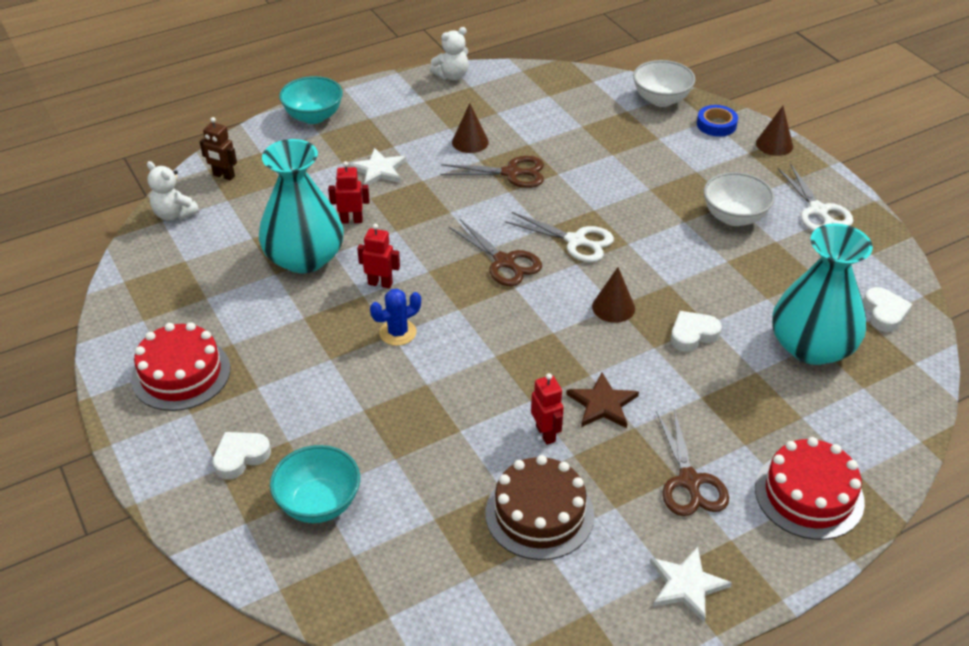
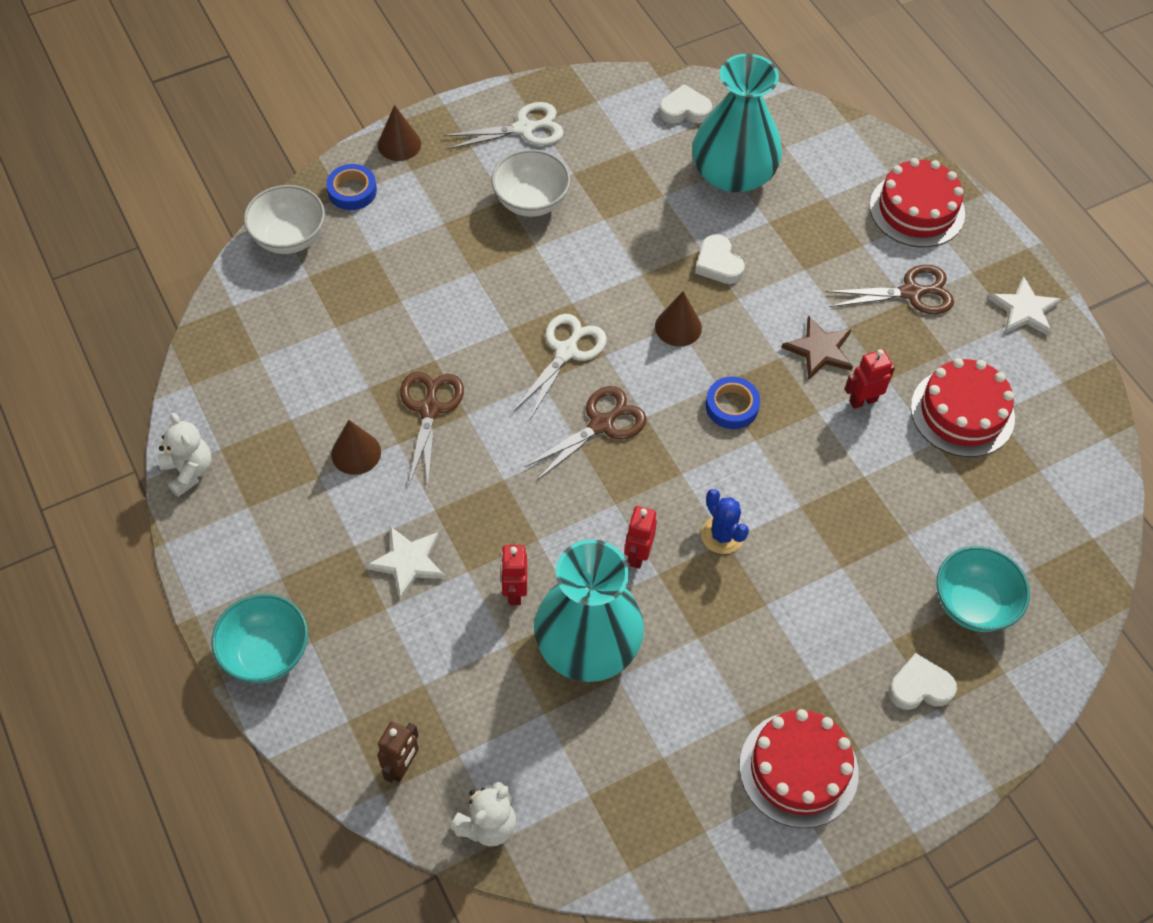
camera: 90 degrees left, 15 degrees up
(240, 457) = (919, 687): white heart -> white heart turned 120 degrees clockwise
(530, 341) = (732, 406): none -> blue tape
(539, 514) = (962, 412): brown cake -> red cake

